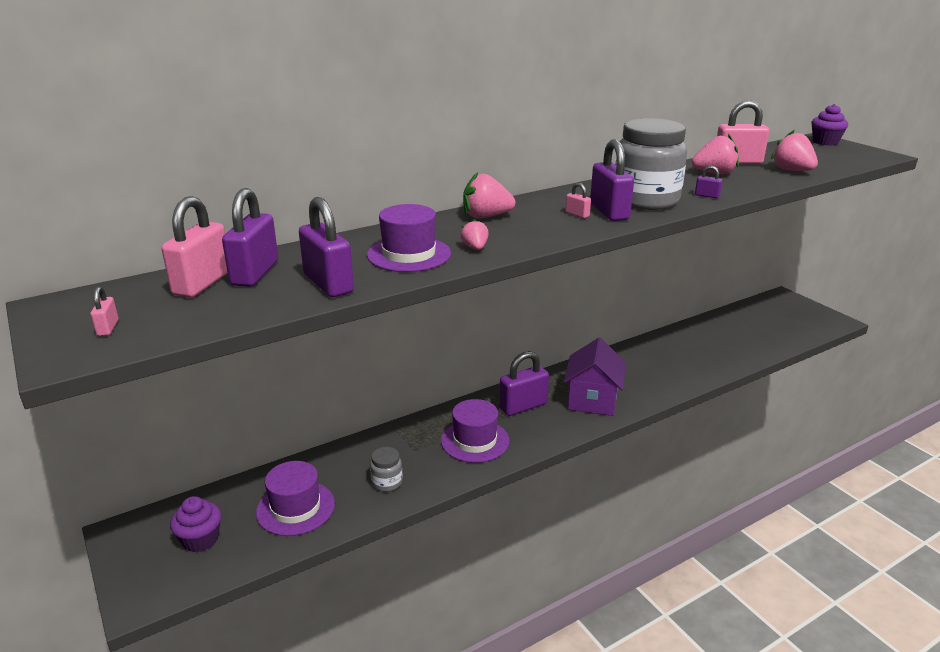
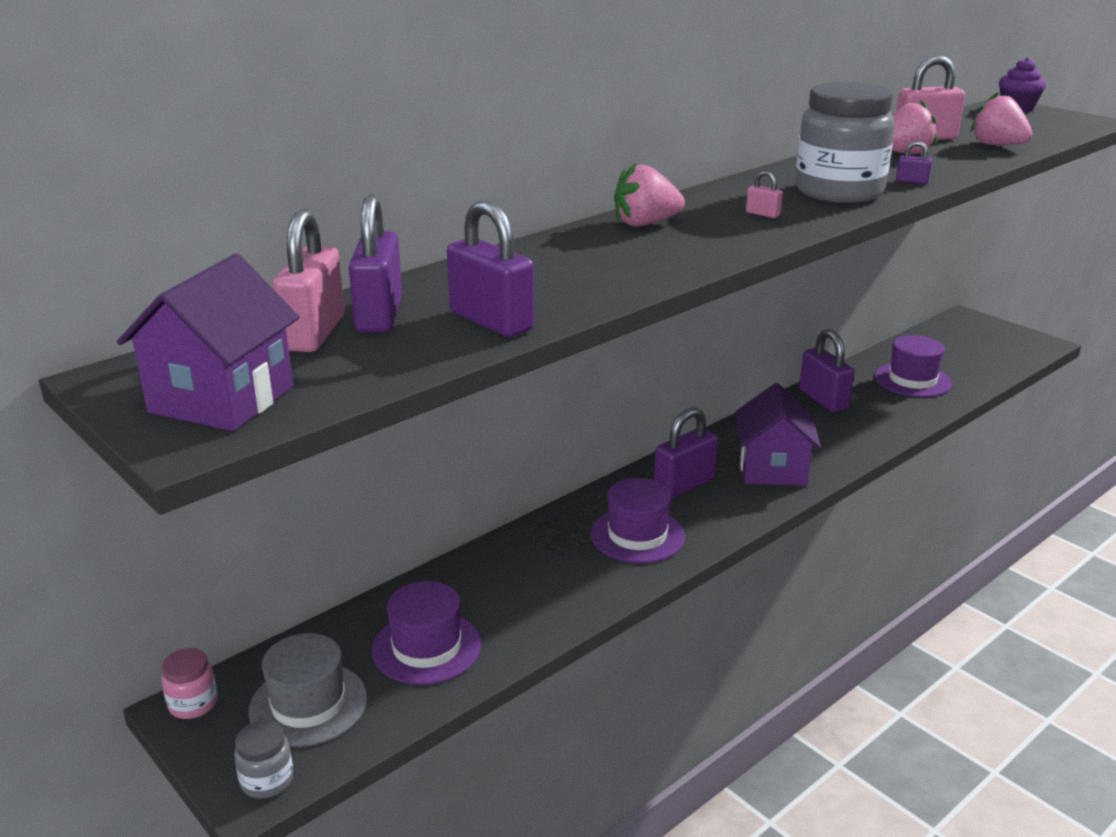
camera: 10 degrees left, 0 degrees up
(108, 328) = (221, 399): pink padlock -> purple house
(126, 529) = (193, 704): none -> pink jar
(200, 540) = (308, 704): purple cupcake -> grey hat
(387, 482) = (540, 601): grey jar -> grey jar (267, 780)
(409, 254) = (575, 277): purple hat -> purple hat (912, 380)
(475, 248) = (657, 263): pink strawberry -> none
(609, 212) = (801, 208): purple padlock -> purple padlock (823, 399)

